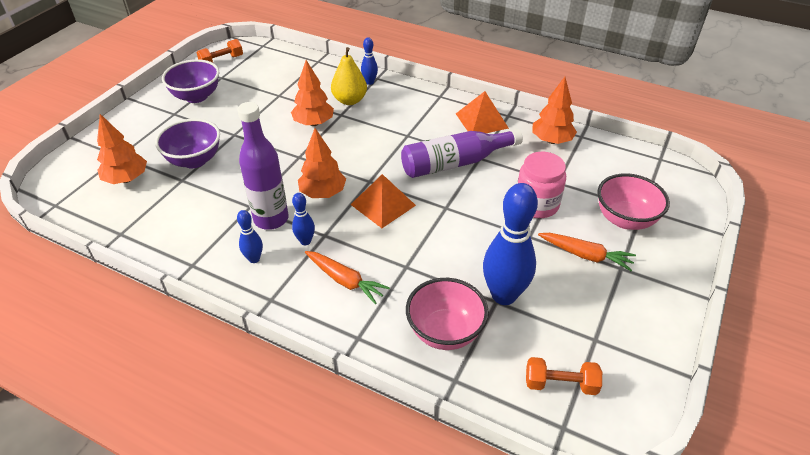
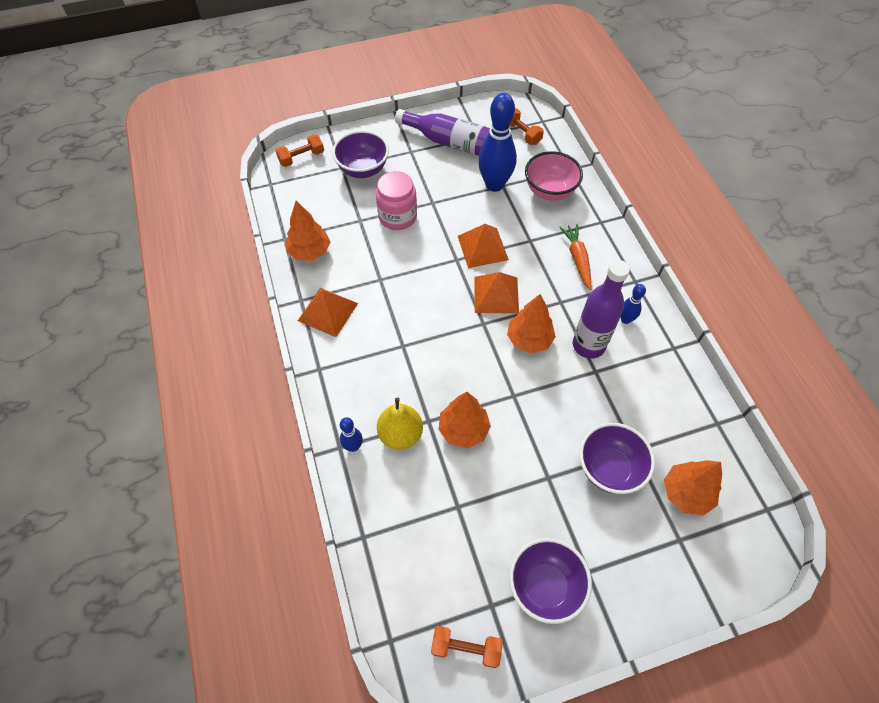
camera: 135 degrees left, 15 degrees up
(305, 241) = (578, 307): blue bowling pin -> none
(438, 230) = (482, 247): none -> orange pyramid
(455, 163) = (403, 288): purple bottle -> purple bottle (451, 143)
(585, 255) = (419, 170): orange carrot -> none
(625, 219) = (363, 169): pink bowl -> purple bowl
(682, 192) = (301, 157): none -> orange dumbbell

